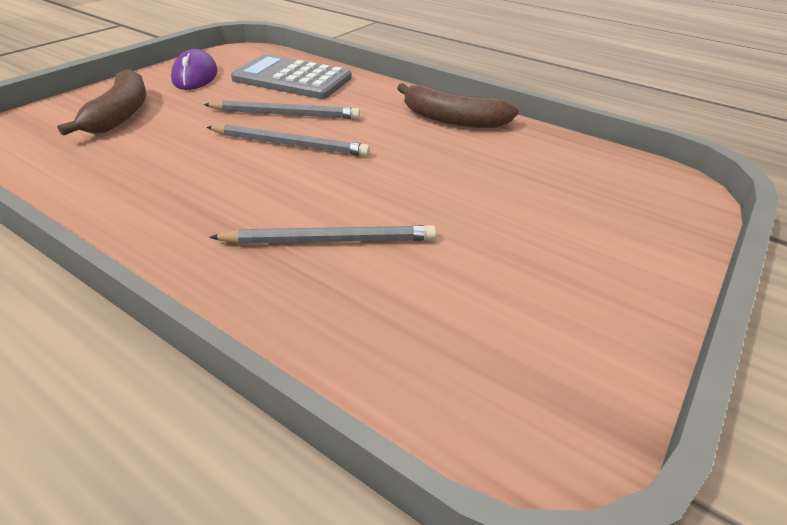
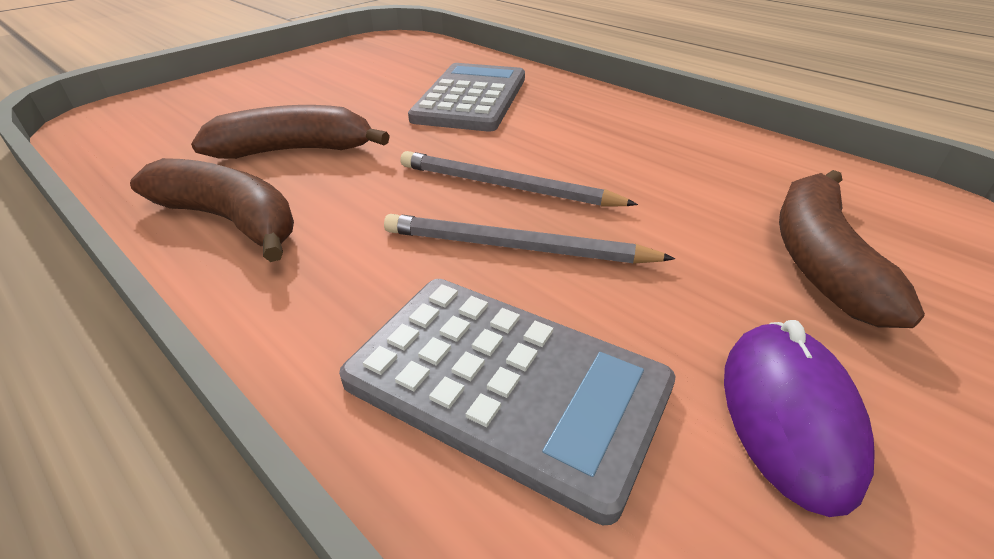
camera: 170 degrees left, 0 degrees up
(330, 240) = (471, 98): grey pencil -> grey calculator
(463, 164) = (295, 150): none -> brown banana

